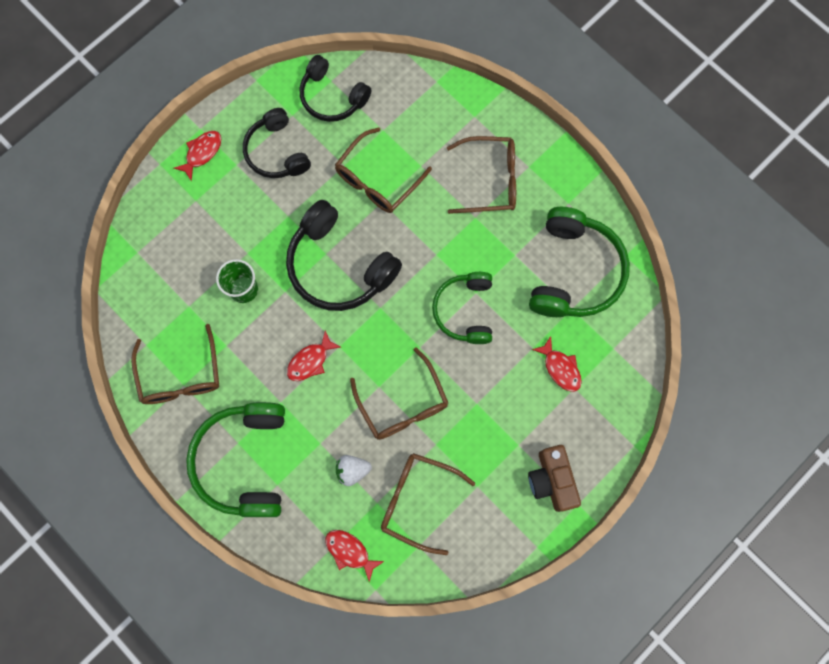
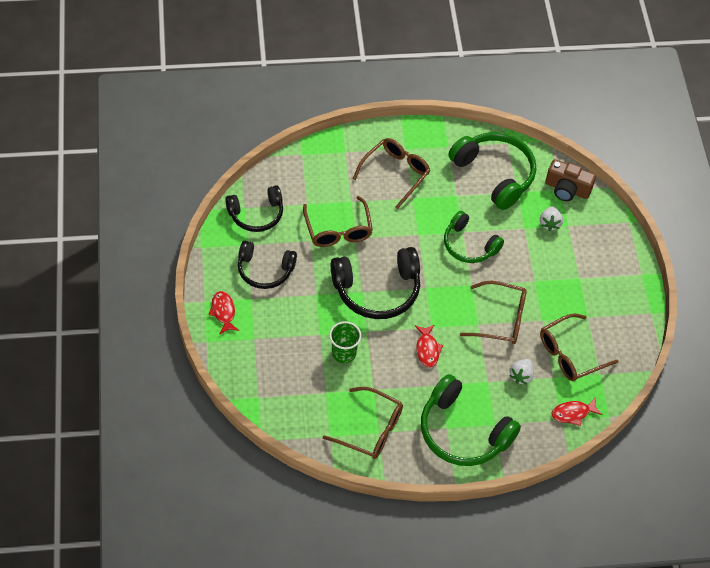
camera: 55 degrees left, 20 degrees down
(551, 480) = (616, 277): brown camera -> brown camera (567, 189)
(560, 368) = (549, 223): red fish -> white strawberry

